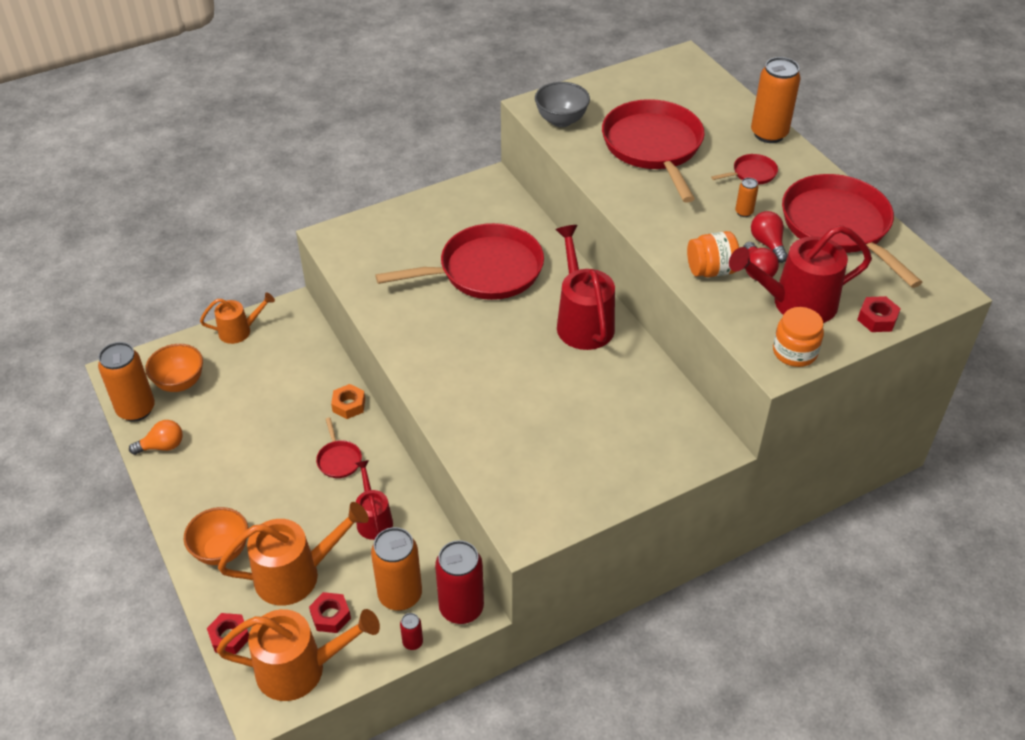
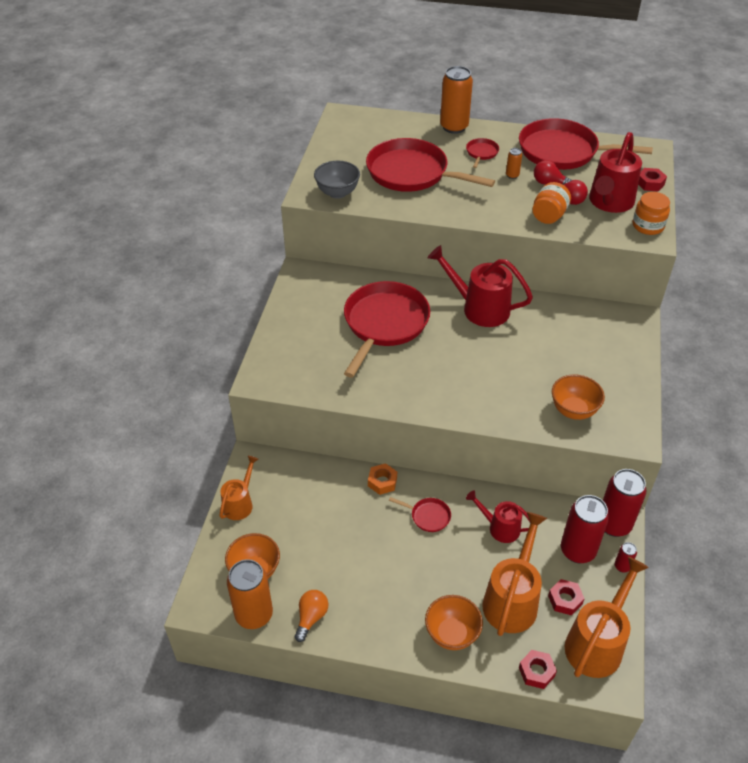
camera: 50 degrees left, 0 degrees up
(400, 595) = (577, 551): orange can -> red can
(514, 465) = (573, 410): none -> orange bowl

